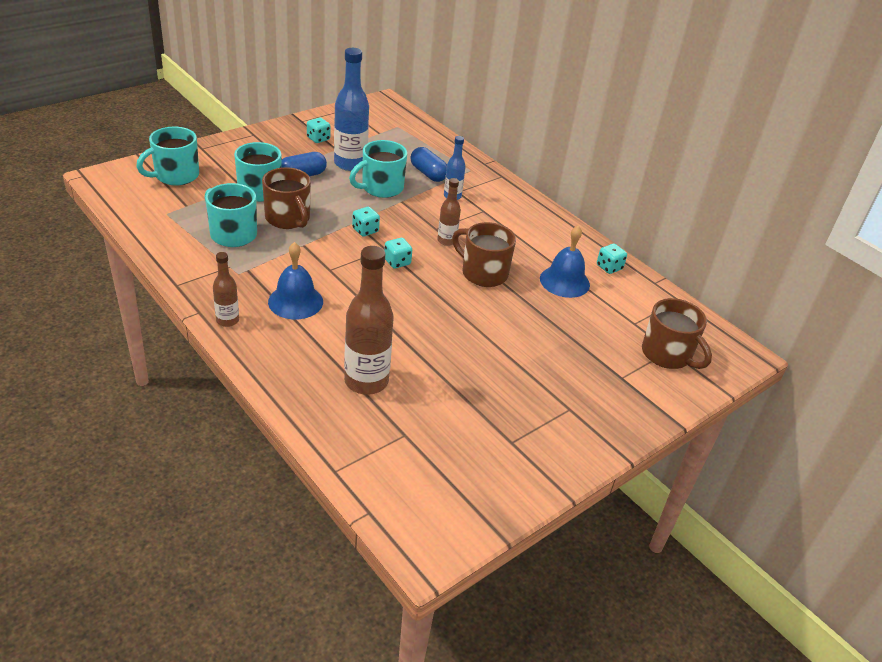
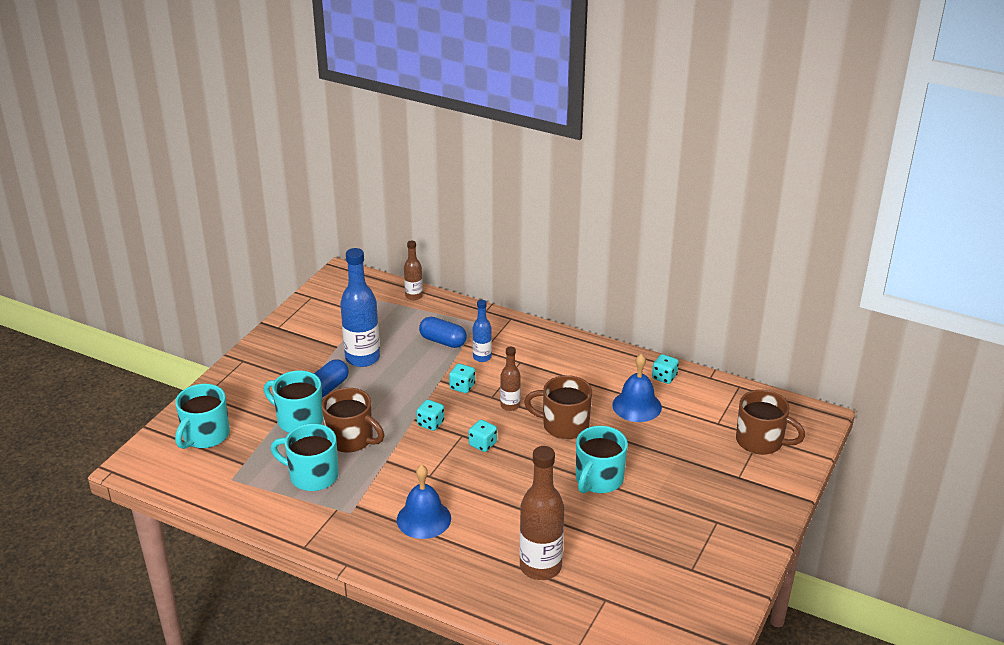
camera: 20 degrees left, 5 degrees down
(227, 320) = (379, 561): brown bottle -> brown bottle (414, 296)
(318, 139) = (310, 342): turquoise dice -> turquoise dice (462, 387)
(381, 188) = (411, 373): turquoise mug -> turquoise mug (598, 479)

